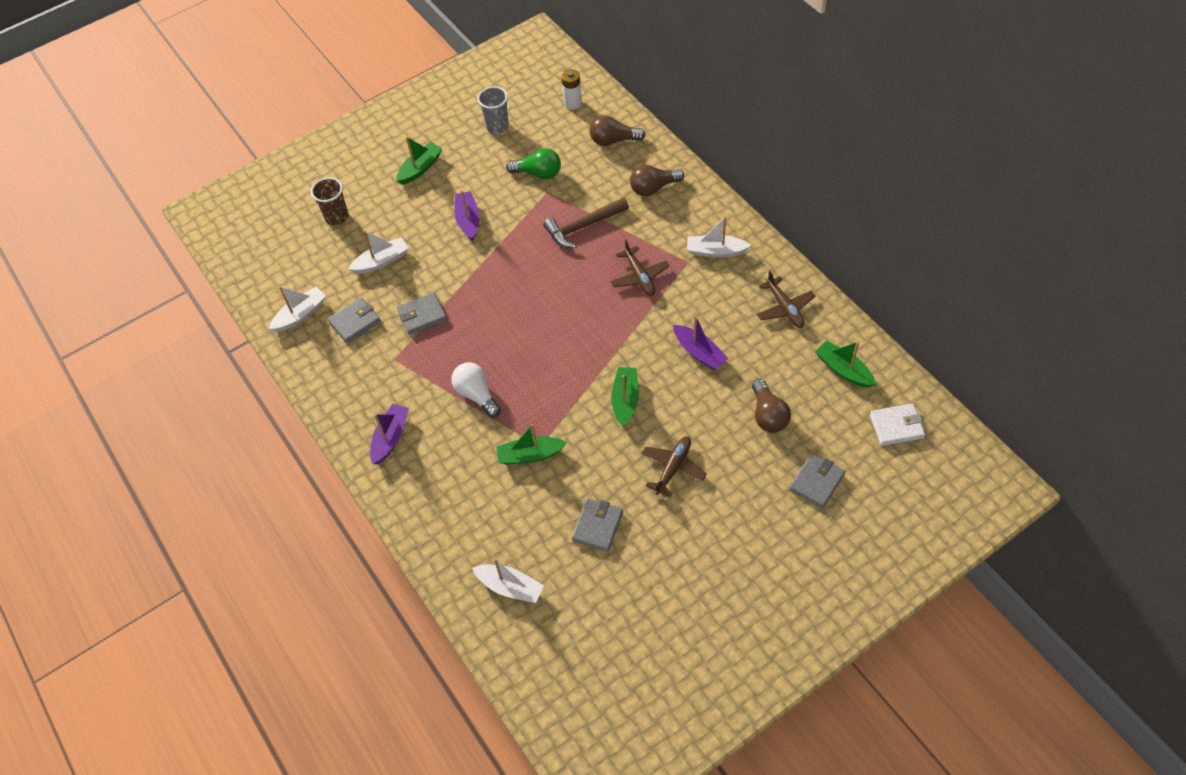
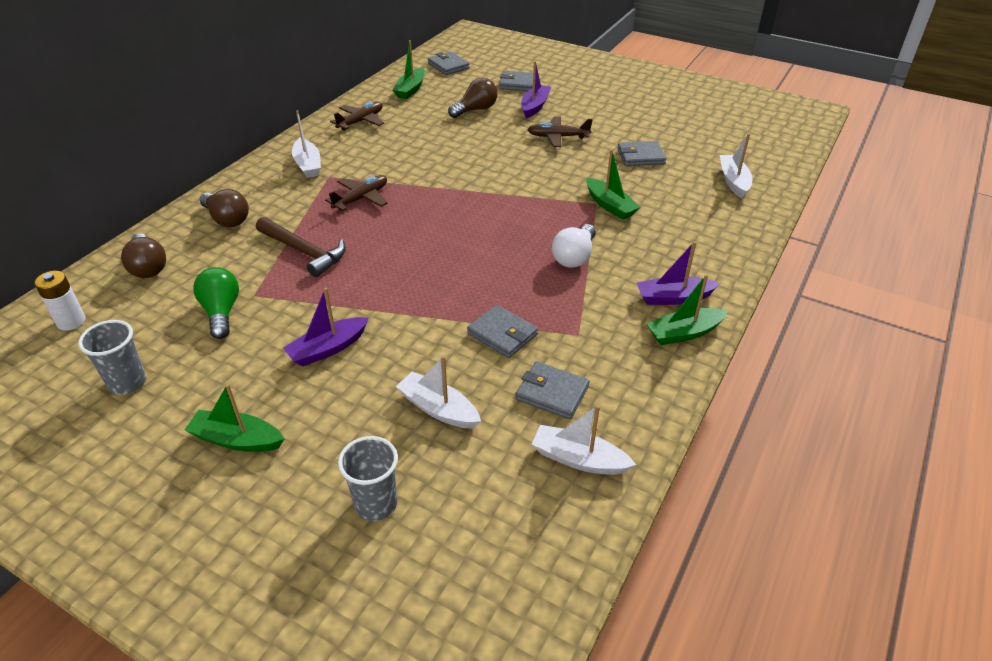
camera: 120 degrees left, 15 degrees down
(337, 217) = (376, 504): brown cup -> grey cup
(625, 400) = (511, 172): green boat -> green boat (684, 333)
(699, 352) = (434, 149): purple boat -> purple boat (535, 106)
(896, 426) = (448, 66): white wallet -> grey wallet

